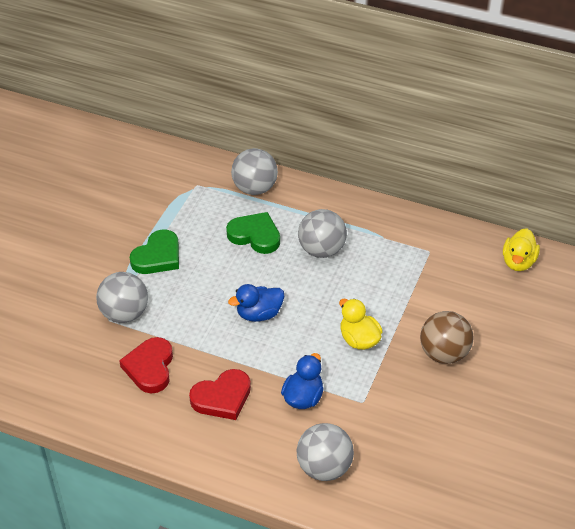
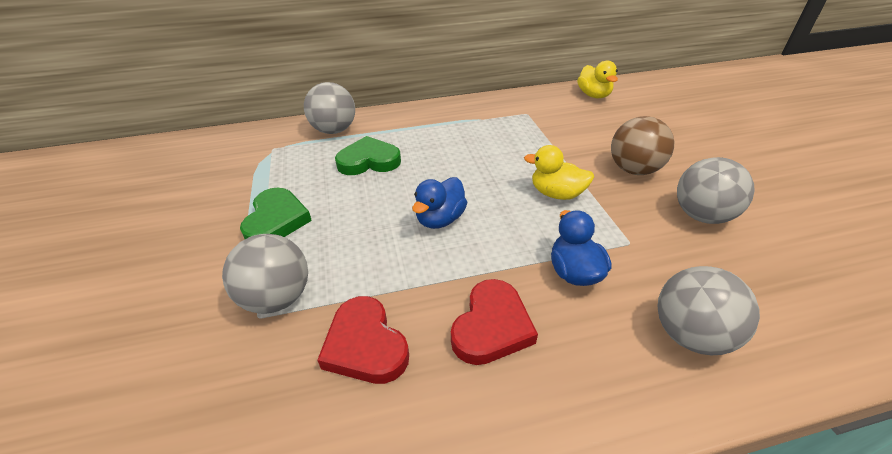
camera: 35 degrees left, 5 degrees down
(321, 250) = (442, 146): grey ball -> grey ball (701, 215)

